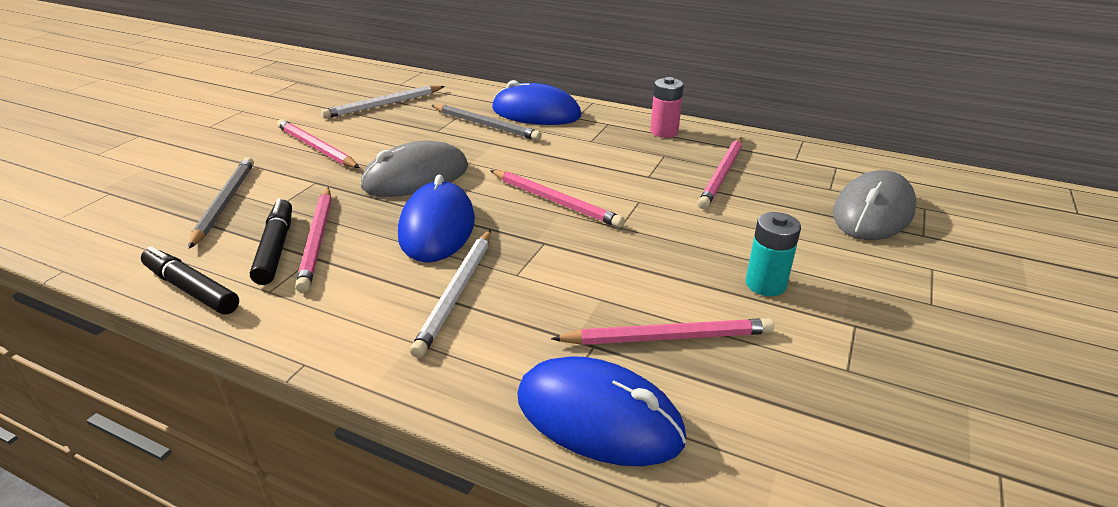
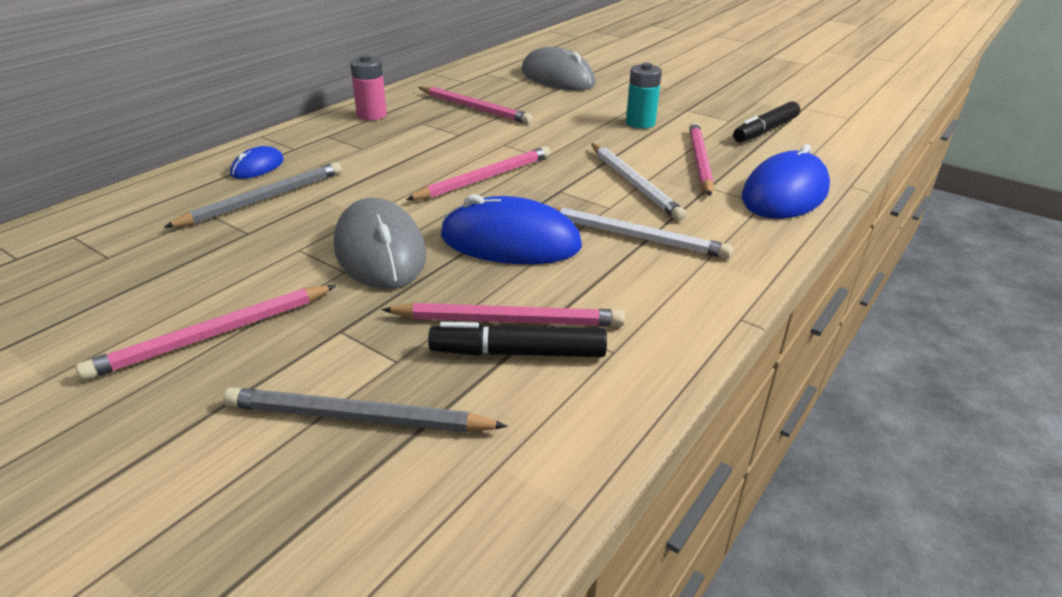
camera: 80 degrees left, 0 degrees up
(191, 289) = (600, 418): black marker -> black marker (765, 130)
(384, 105) = (97, 273): white pencil -> white pencil (634, 184)
(536, 113) = (257, 167): blue mouse -> blue mouse, size x0.50

